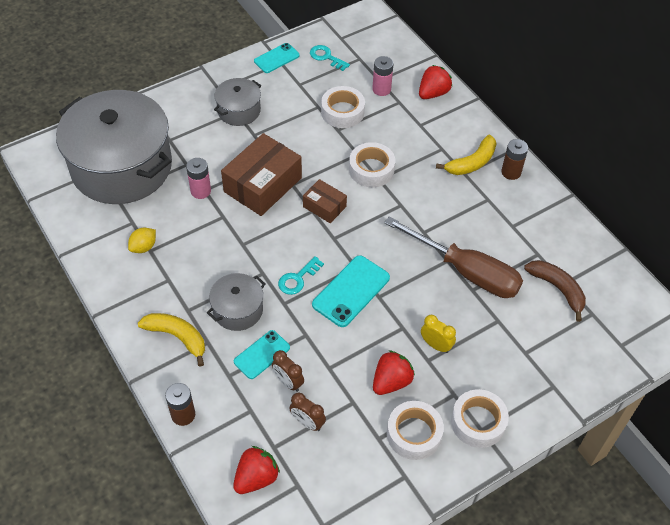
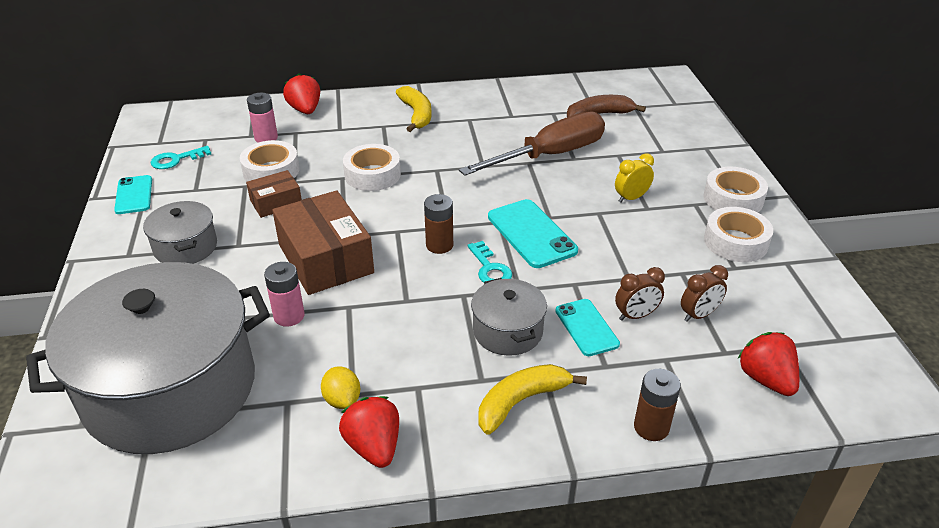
camera: 65 degrees left, 15 degrees down
(324, 206) = (398, 220): brown box -> brown box (276, 202)
(391, 381) = (665, 239): red strawberry -> red strawberry (374, 446)
(511, 172) = (446, 98): brown battery -> brown battery (439, 245)

